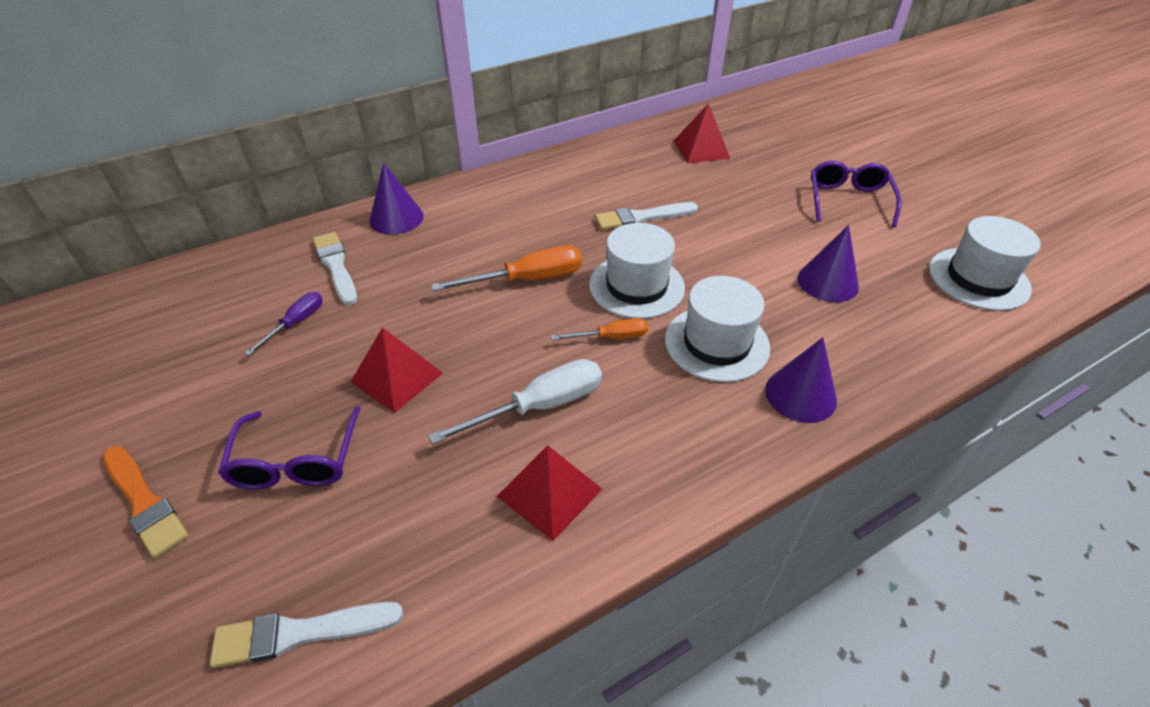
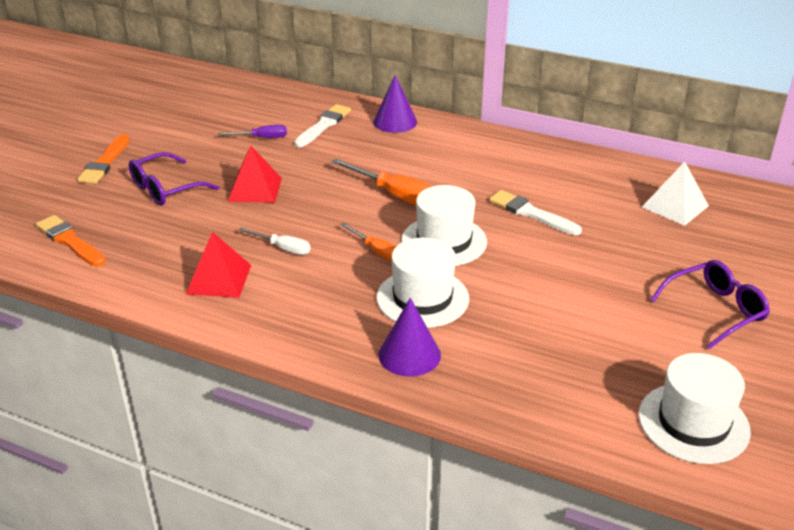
camera: 55 degrees right, 10 degrees down
(300, 633) = (70, 241): white brush -> orange brush
(540, 406) = (283, 248): white screwdriver -> white screwdriver, size x0.59
(701, 149) = (675, 206): red pyramid -> white pyramid
(827, 282) = (567, 331): purple cone -> none

